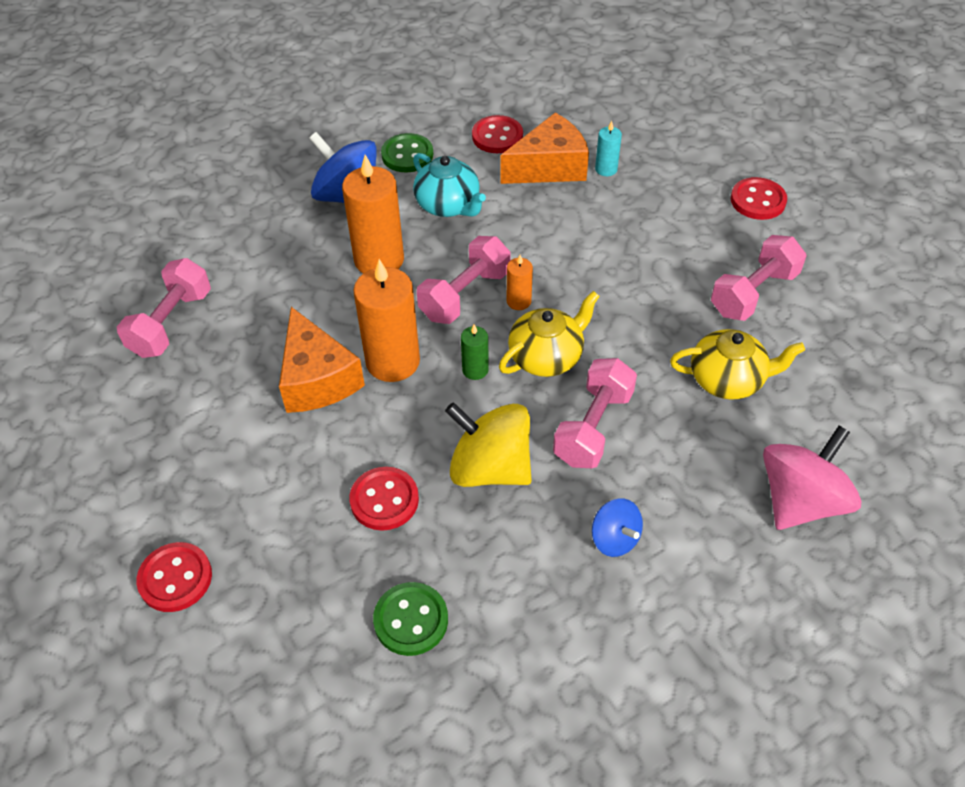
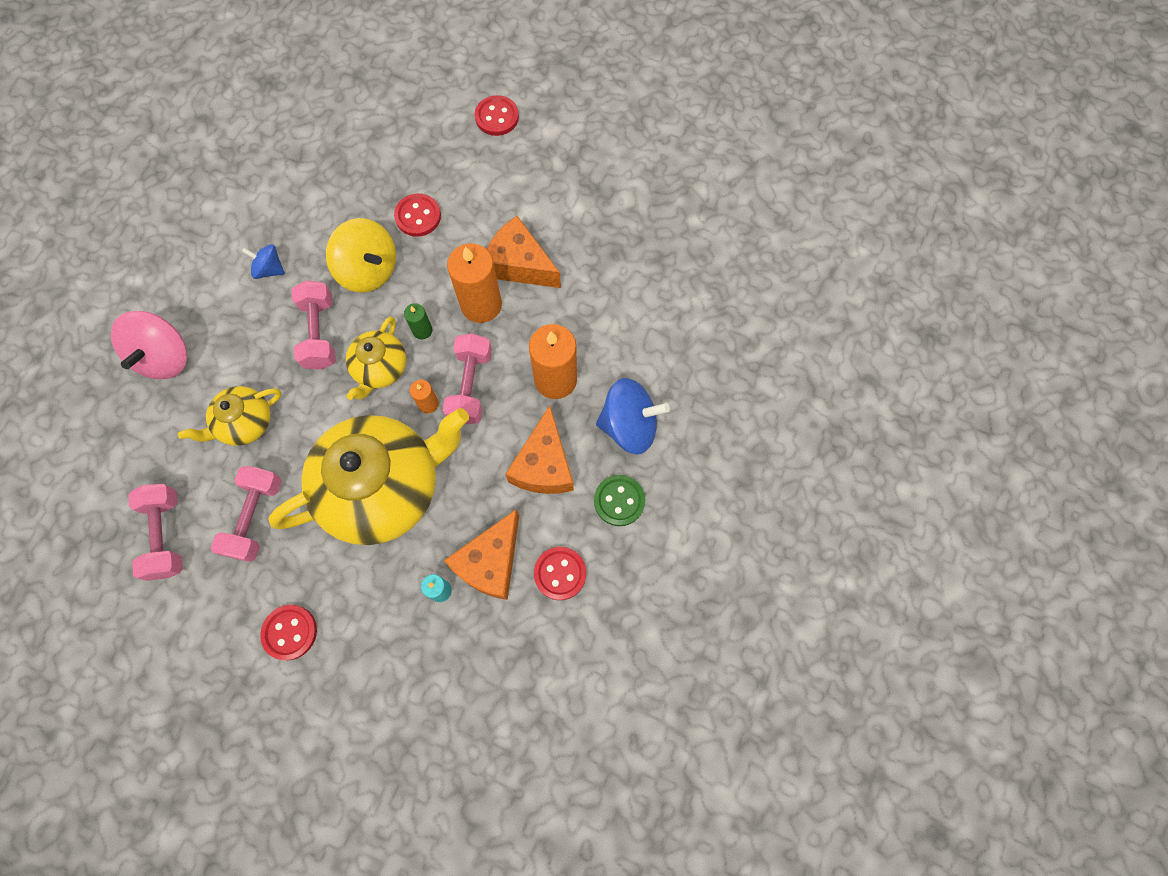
camera: 145 degrees right, 20 degrees up
(171, 323) = (649, 246): pink dumbbell -> pink dumbbell (166, 535)
(411, 620) = (357, 166): green button -> none
(448, 205) = (544, 465): turquoise teapot -> orange cheese
(490, 468) = (369, 270): yellow spinning top -> yellow spinning top turned 45 degrees clockwise
(609, 257) = (384, 487): none -> yellow teapot

